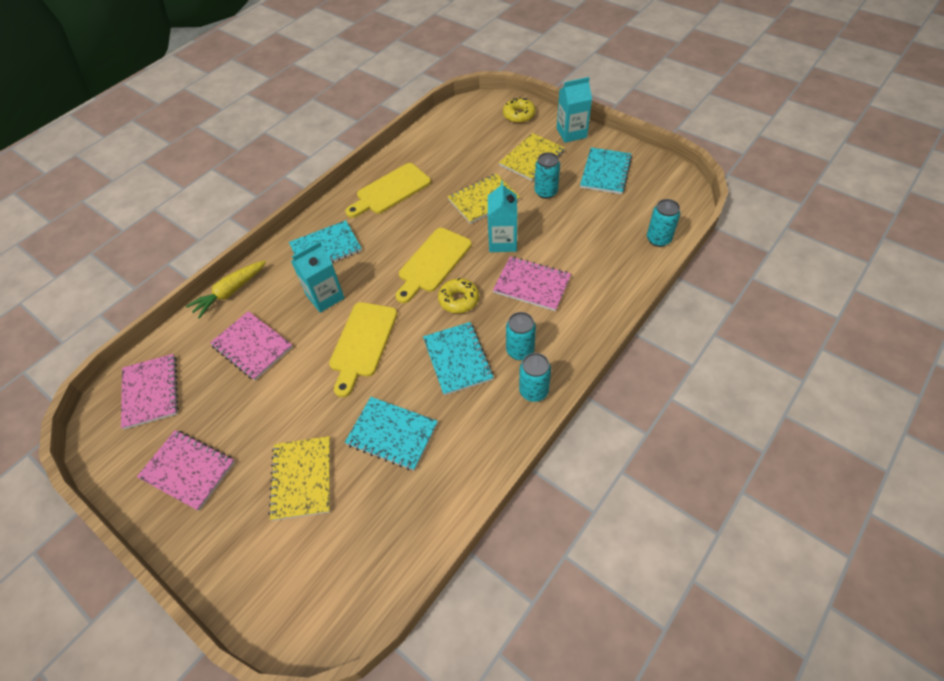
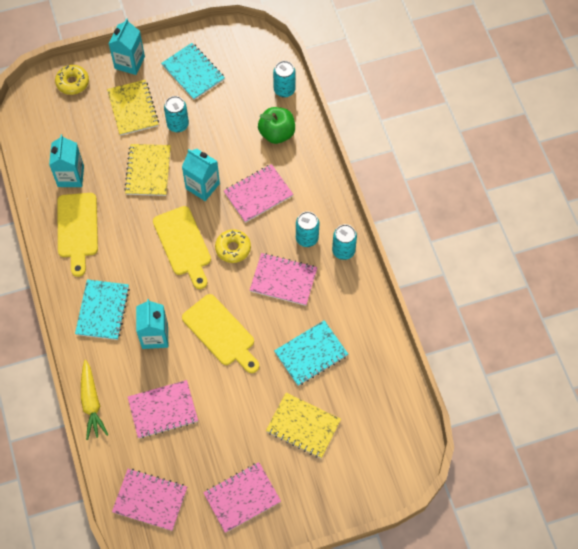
camera: 60 degrees left, 10 degrees up
(435, 160) = (70, 176): none -> turquoise carton
(458, 359) = (283, 280): turquoise notebook -> pink notebook
(608, 260) = (277, 133): none -> green apple

